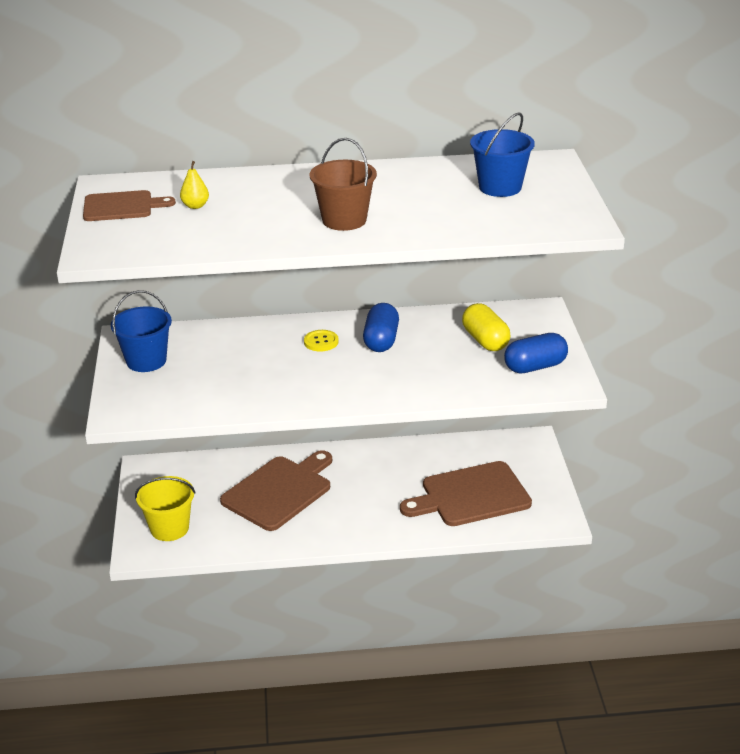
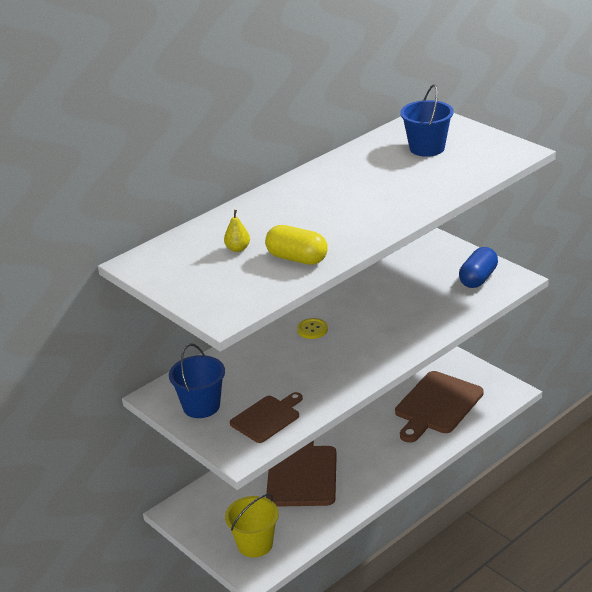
camera: 35 degrees left, 0 degrees up
(122, 206) = (181, 273): brown cutting board -> brown cutting board (267, 418)
(344, 220) = (363, 213): brown bucket -> none
(381, 341) = (353, 309): blue capsule -> none
(485, 340) = (422, 276): yellow capsule -> yellow capsule (297, 258)

